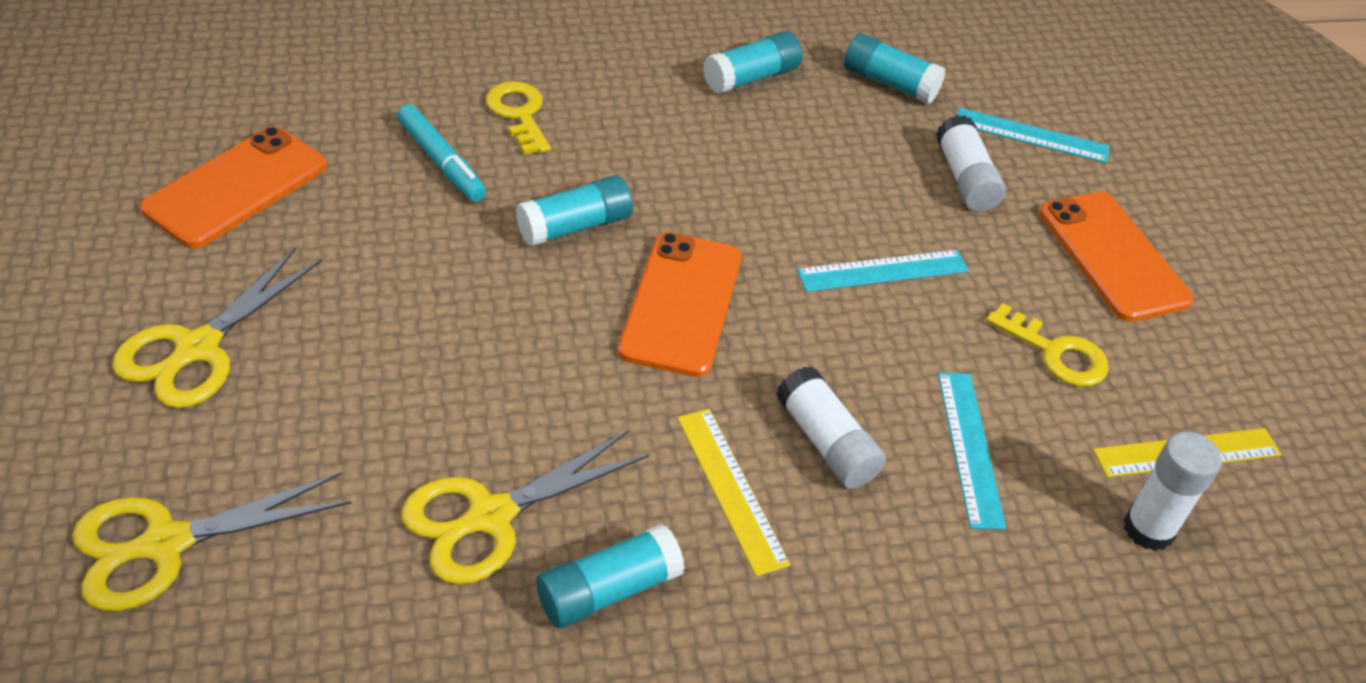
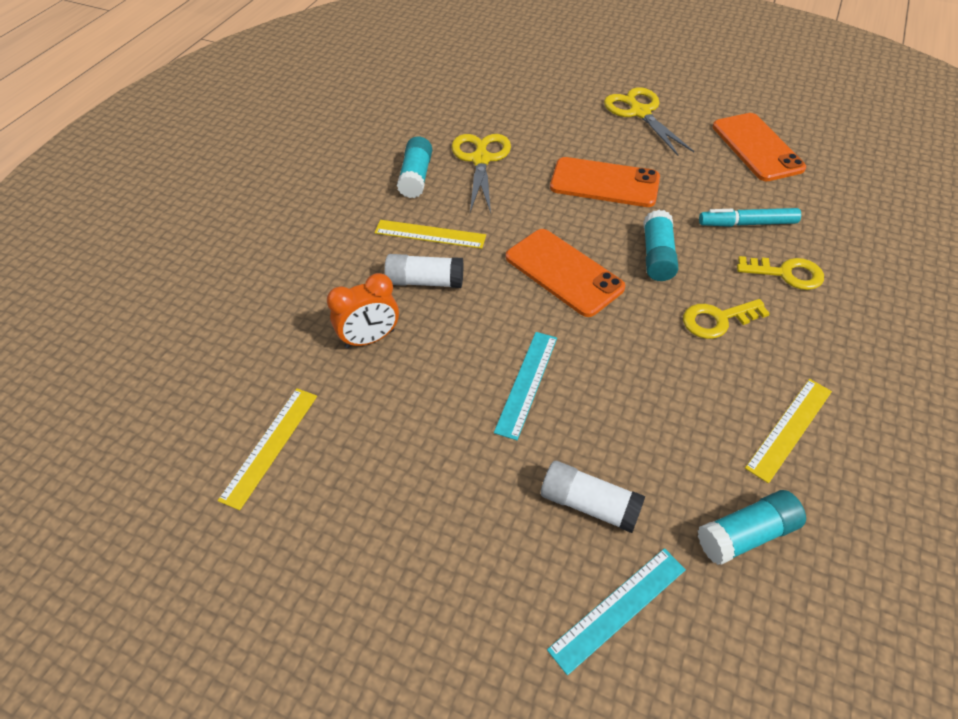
camera: 130 degrees right, 5 degrees up
(166, 544) = (537, 85): yellow scissors -> none
(751, 78) = (789, 429): turquoise glue stick -> yellow ruler
(970, 448) = (370, 339): turquoise ruler -> orange clock
(1055, 353) = (392, 433): yellow key -> yellow key (717, 320)
(1112, 256) = (442, 549): orange phone -> orange phone (604, 183)
(1148, 529) = (254, 383): white glue stick -> none

